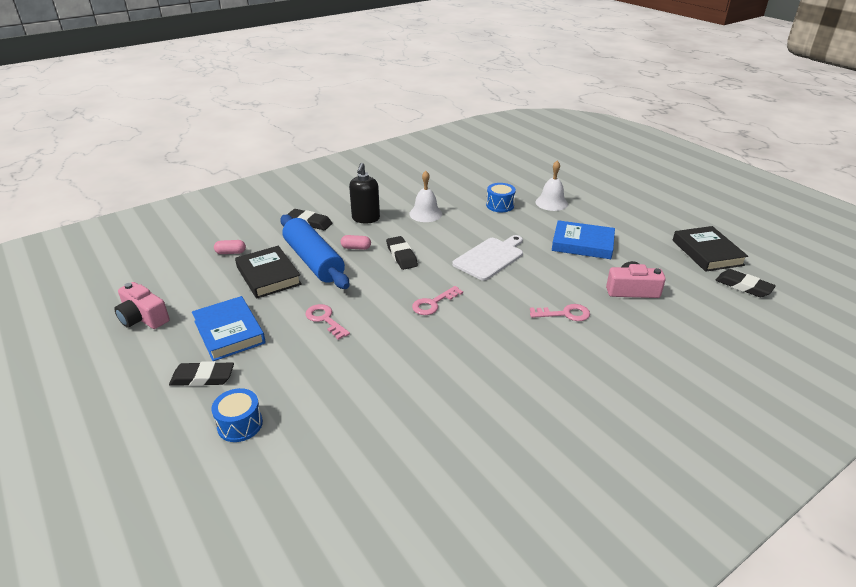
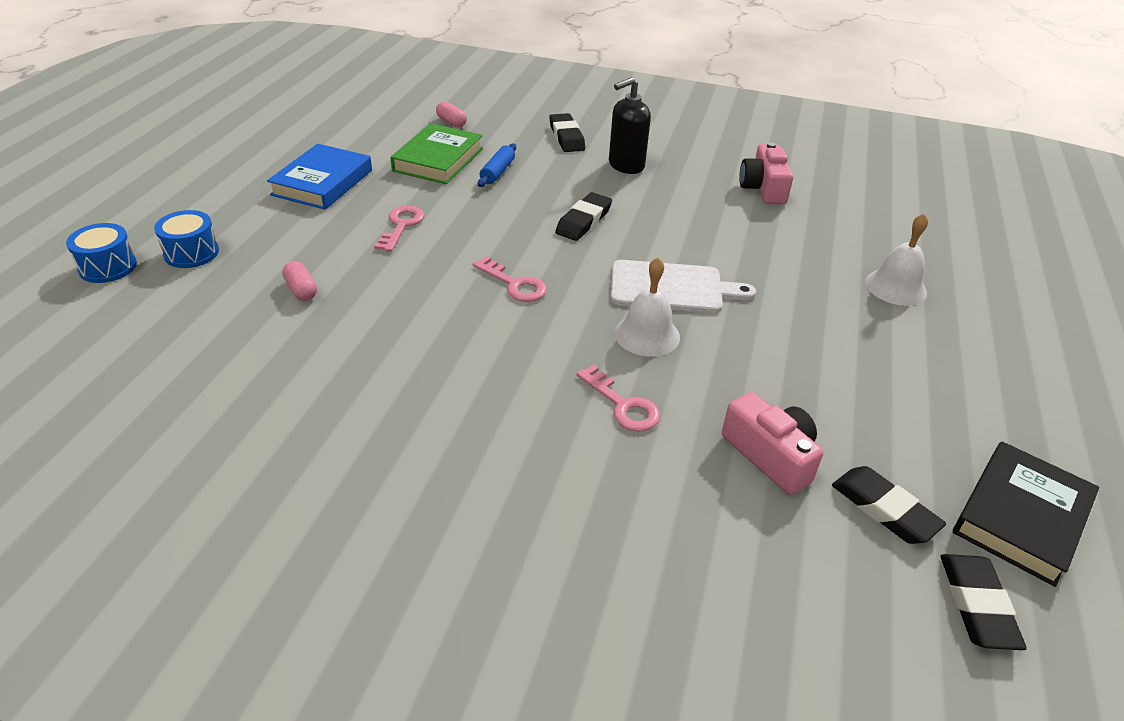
camera: 50 degrees right, 5 degrees up
(143, 317) = (299, 132): pink camera -> pink camera (763, 188)
(203, 378) = (241, 202): black eraser -> black eraser (884, 509)
(268, 276) = (438, 160): black book -> green book
(313, 261) = (497, 172): blue rolling pin -> blue rolling pin, size x0.44
(356, 248) = (558, 185): pink capsule -> pink capsule (301, 290)
(425, 213) = (700, 199): white bell -> white bell (647, 335)
(433, 303) = (514, 284): pink key -> pink key turned 150 degrees counterclockwise
(500, 205) = (813, 246): blue drum -> blue drum (108, 267)
(582, 244) = (828, 358): blue book -> none

